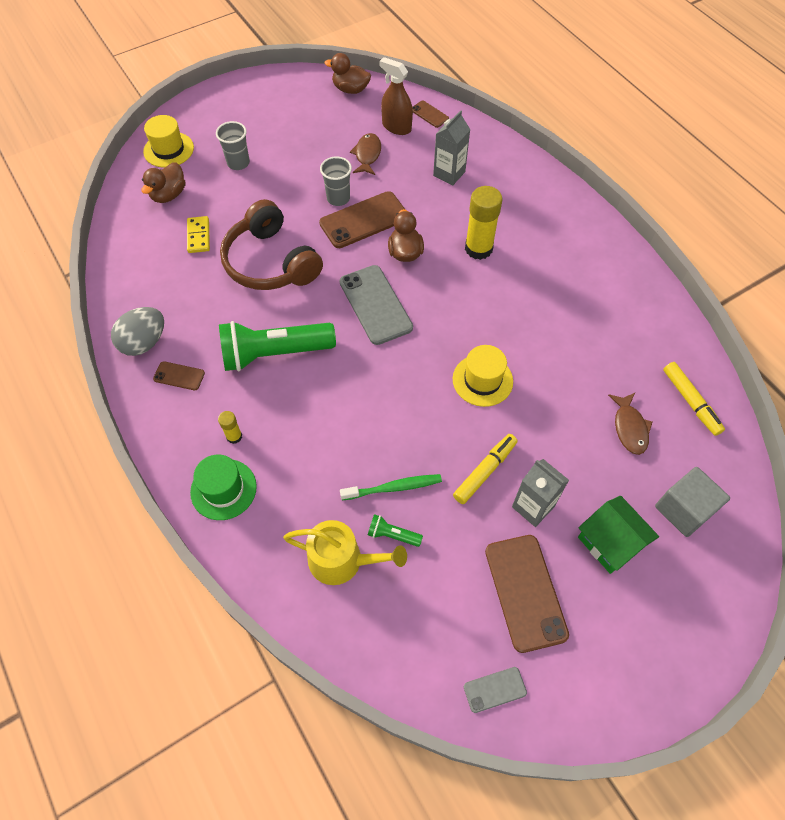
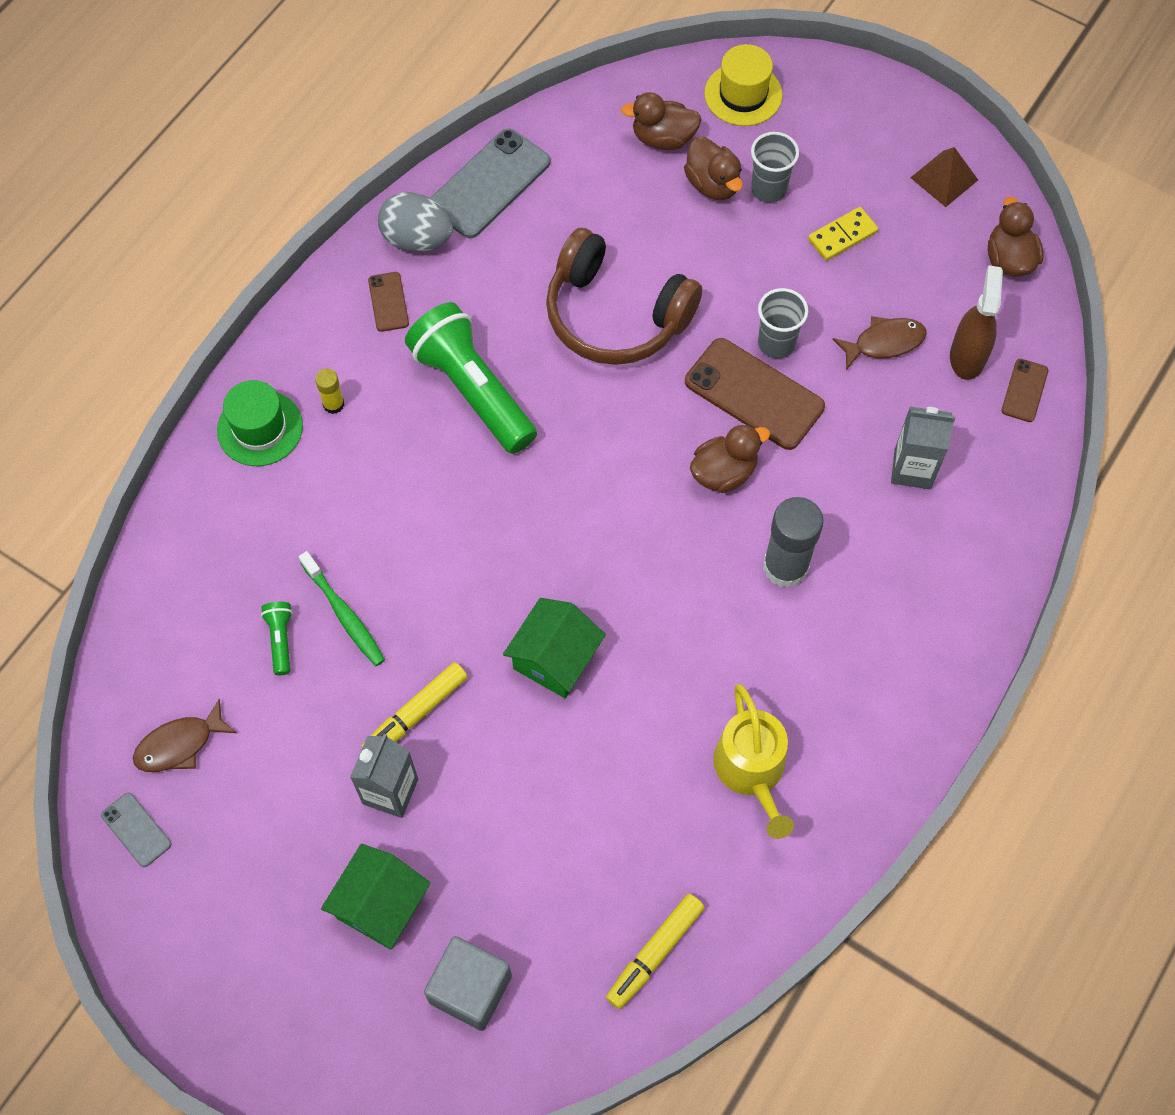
camera: 65 degrees right, 5 degrees up
(198, 236) = (613, 209): yellow domino -> yellow domino (842, 236)
(216, 185) = (712, 184): none -> brown duck
(271, 262) = (615, 315): brown headphones -> brown headphones turned 90 degrees counterclockwise
(285, 93) = (944, 178): none -> brown pyramid
(342, 560) = (225, 597): yellow watering can -> yellow watering can (752, 770)
(375, 305) = (612, 474): grey phone -> grey phone (489, 184)
(478, 248) = (785, 566): yellow glue stick -> grey glue stick
(482, 380) = (555, 658): yellow hat -> green house
(485, 471) = (415, 714): yellow marker -> yellow marker turned 120 degrees clockwise
(525, 592) = (269, 822): brown phone -> none
(629, 428) = (569, 879): brown fish -> brown fish (180, 744)

